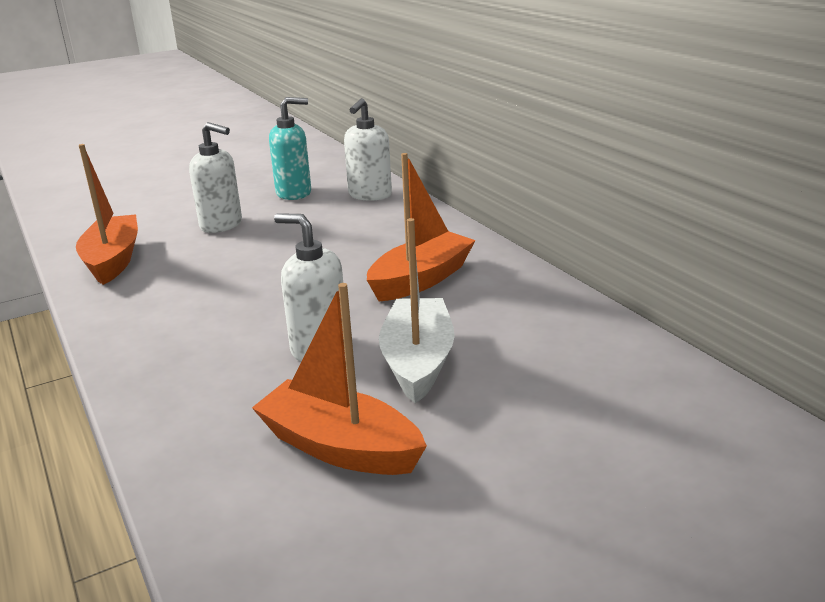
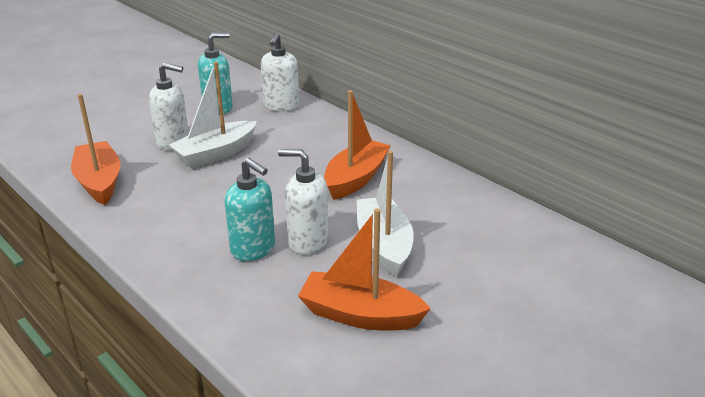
camera: 15 degrees left, 5 degrees up
(245, 350) = (253, 249): none -> turquoise soap dispenser
(263, 240) = (215, 154): none -> white boat

